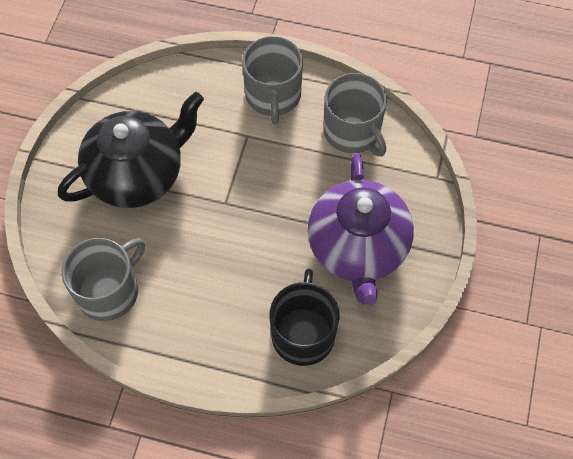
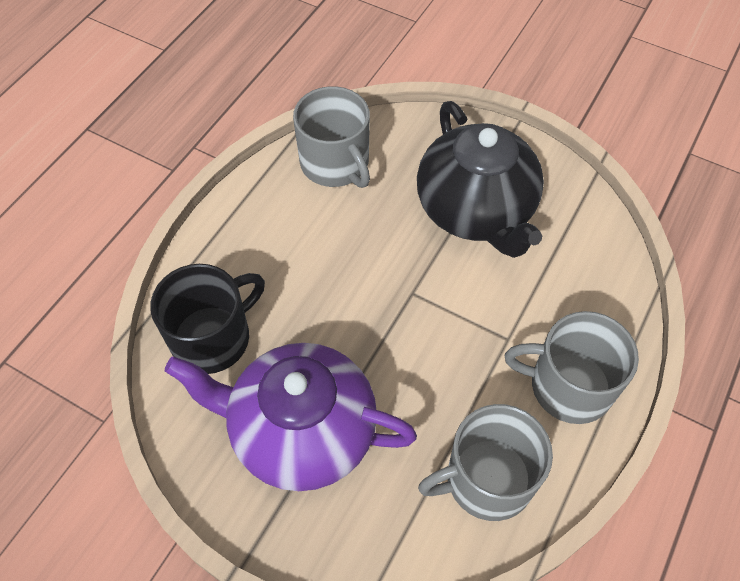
camera: 105 degrees right, 5 degrees down
(303, 333) = (213, 337): black mug -> black mug turned 60 degrees counterclockwise

